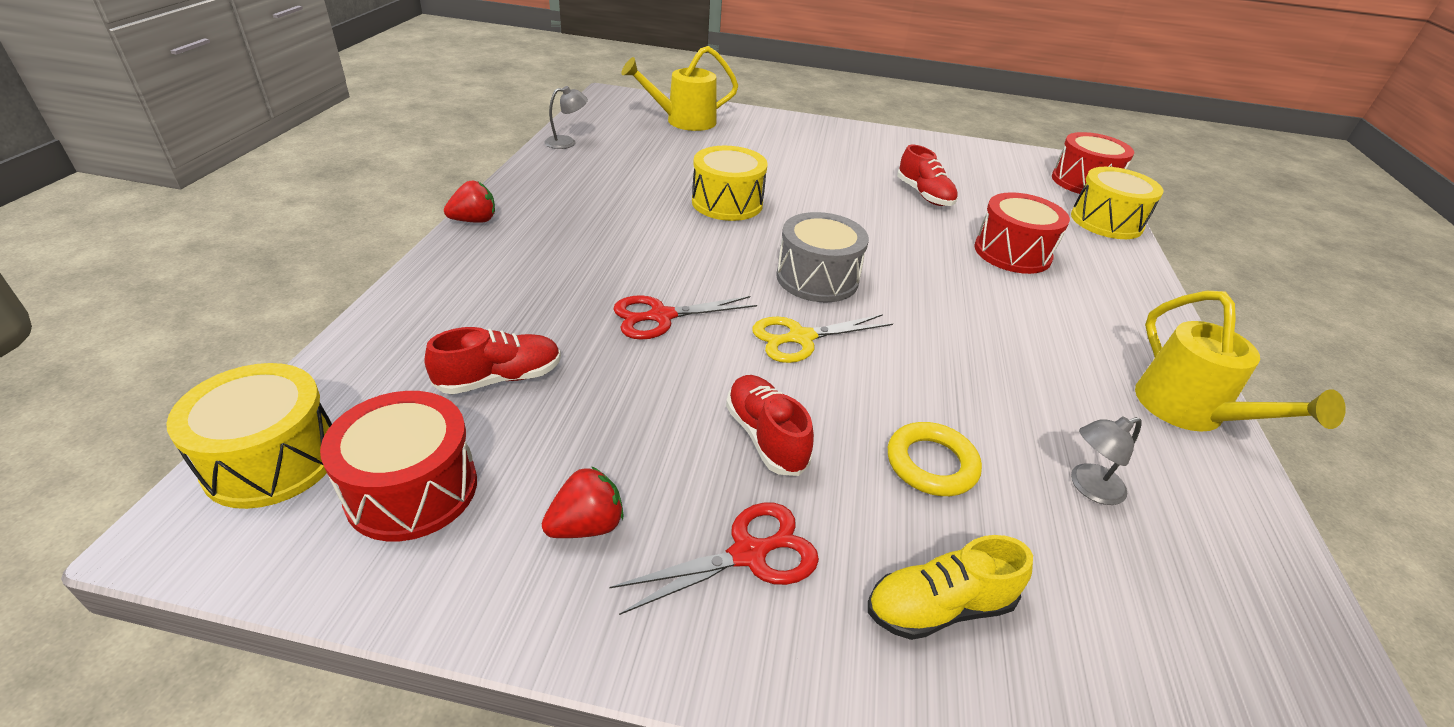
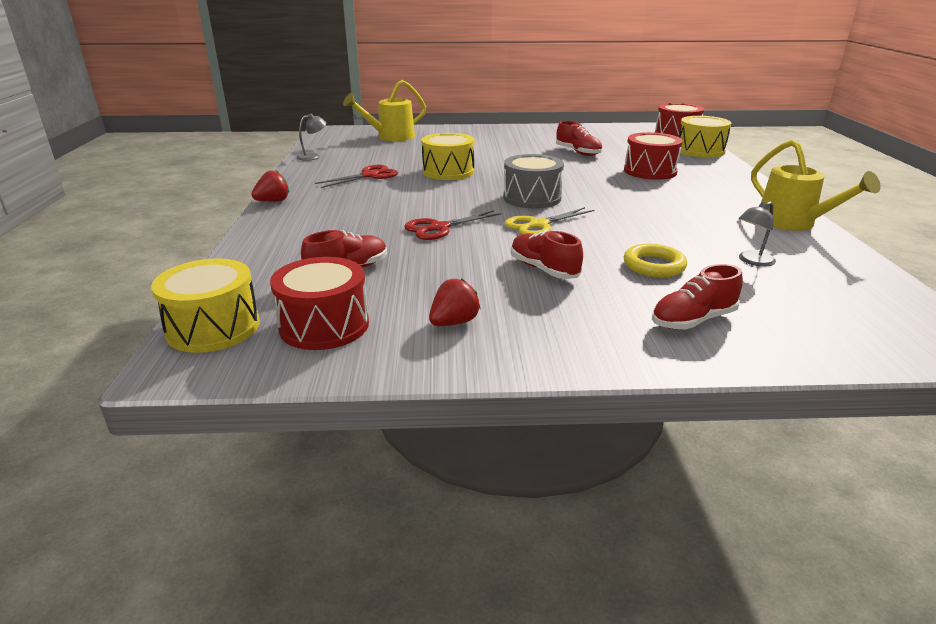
camera: 10 degrees left, 10 degrees down
(748, 554) = (565, 318): red scissors -> red scissors (369, 176)
(938, 607) = (693, 320): yellow shoe -> red shoe

